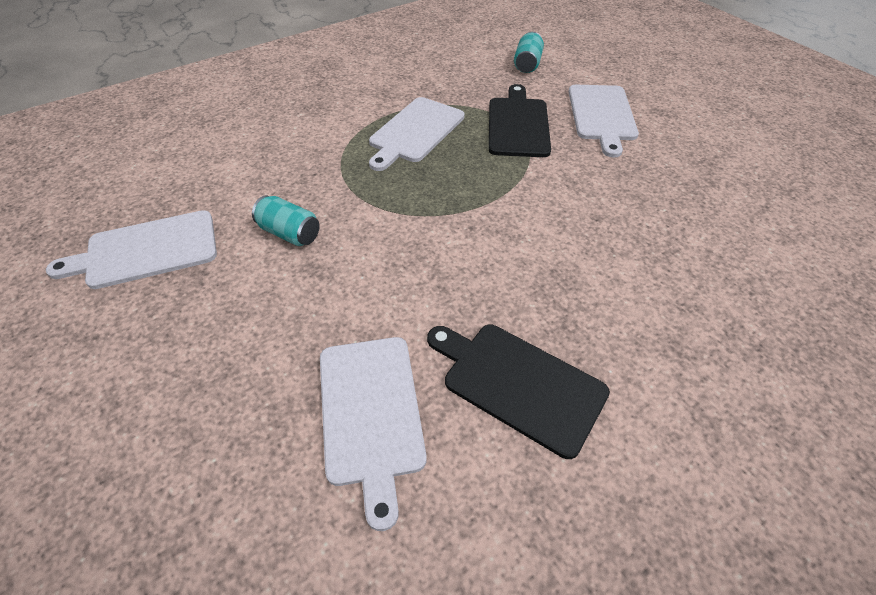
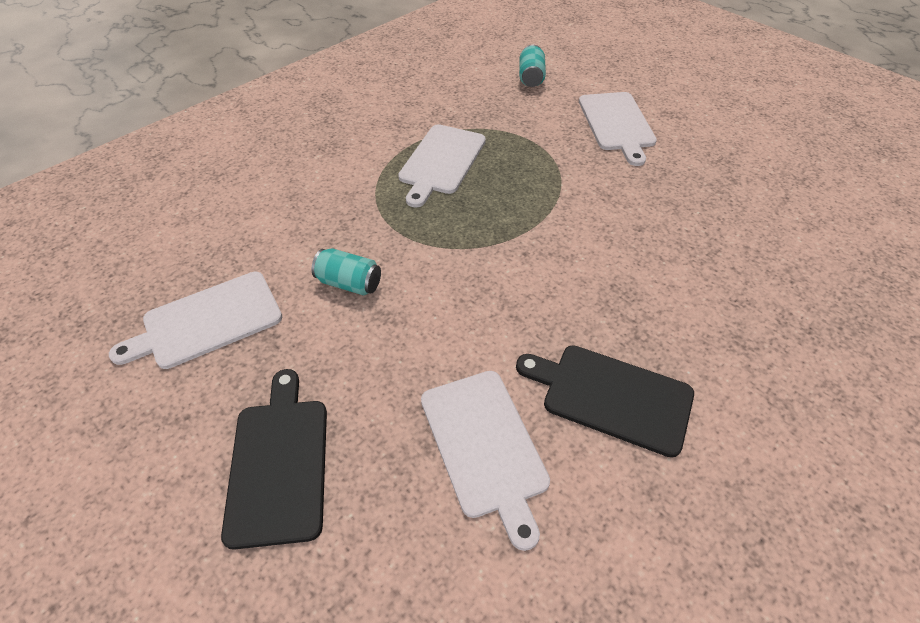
camera: 10 degrees left, 0 degrees up
(518, 124) = (539, 142): black cutting board -> black cutting board (278, 463)

